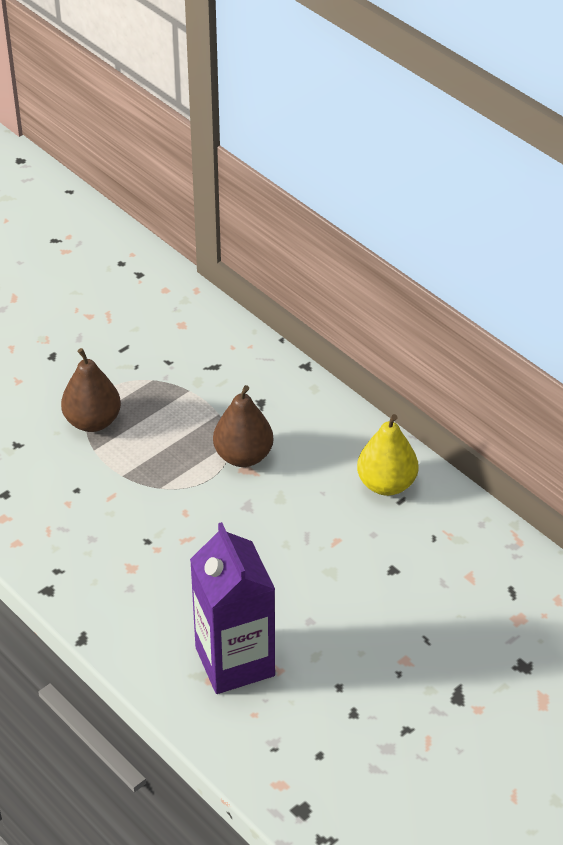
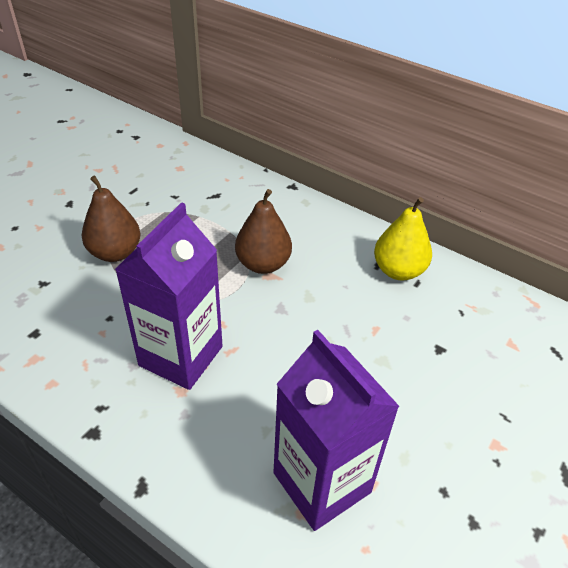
camera: 15 degrees left, 0 degrees up
(138, 537) = (181, 356): none -> purple carton

